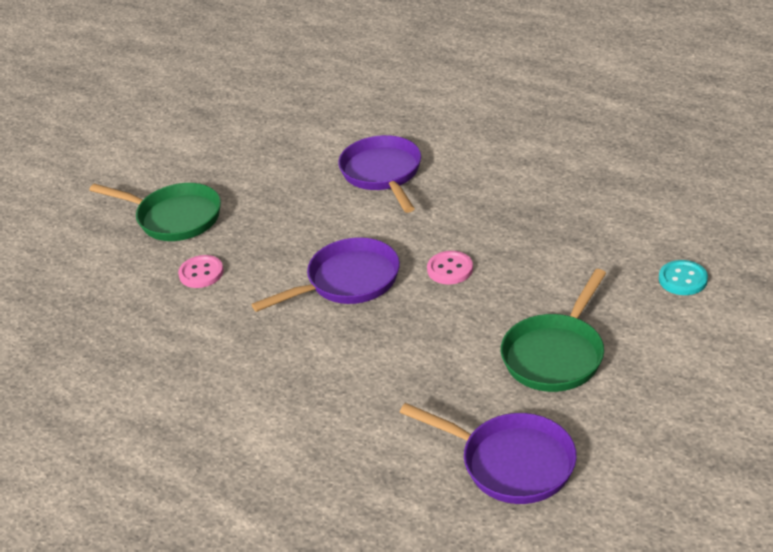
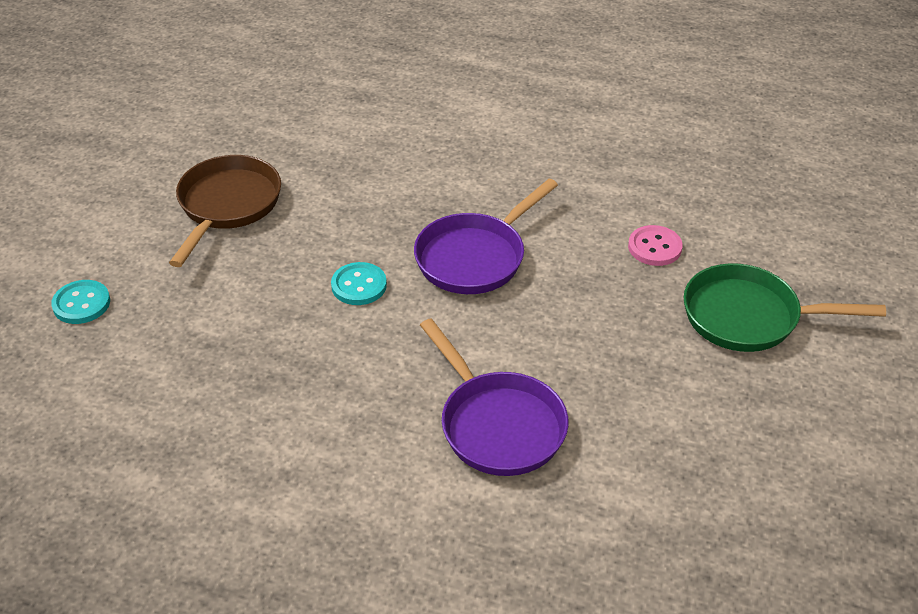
camera: 160 degrees right, 5 degrees up
(450, 269) = (359, 285): pink button -> turquoise button
(510, 463) = (262, 116): purple pan -> none
(556, 354) = (227, 206): green pan -> brown pan

